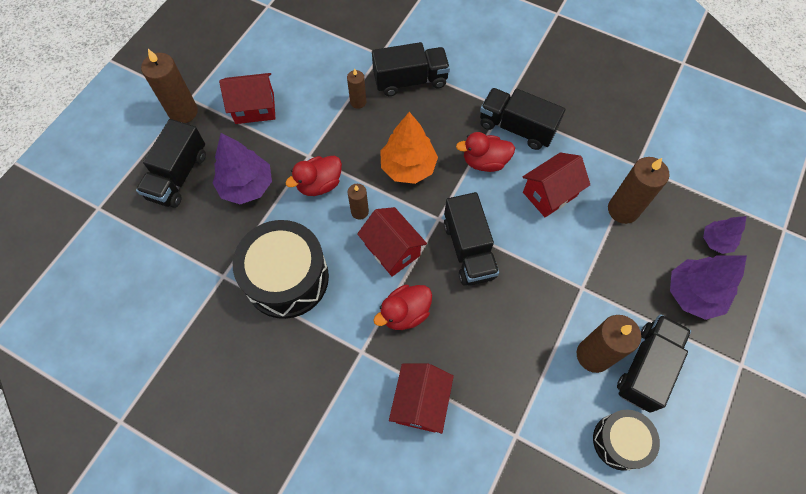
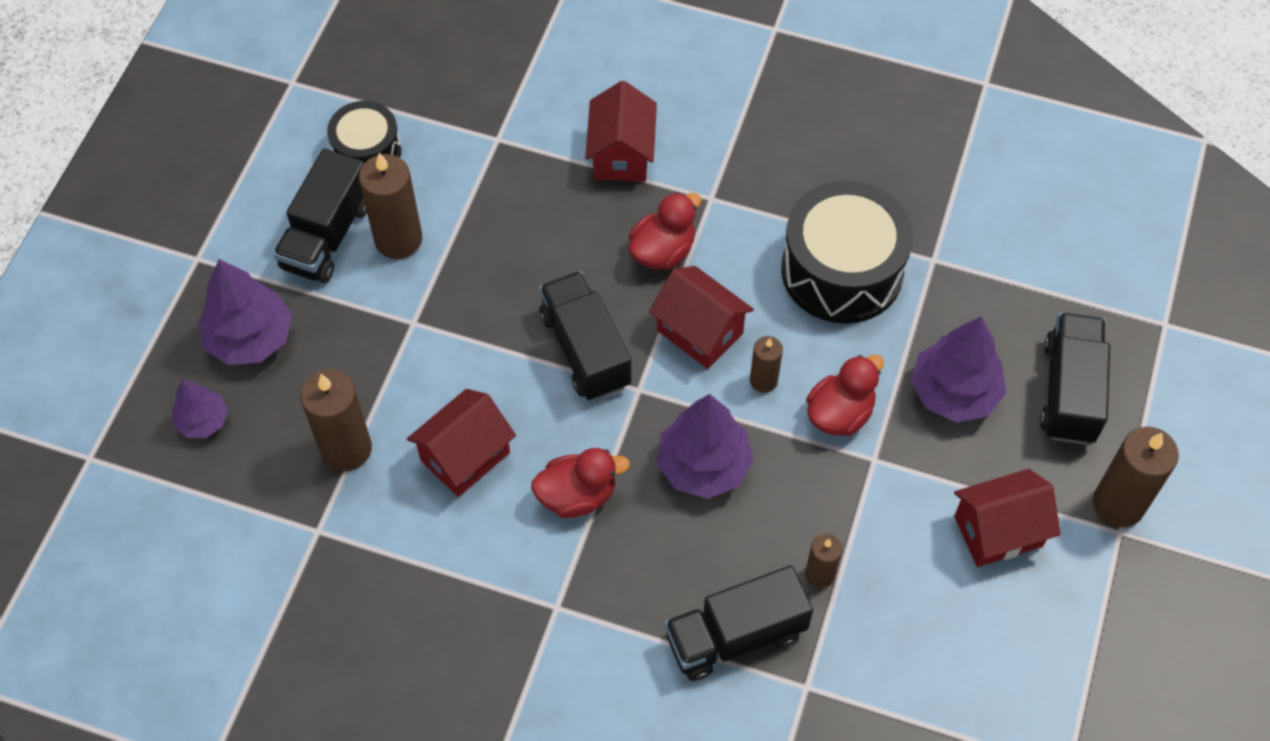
camera: 170 degrees right, 5 degrees down
(408, 167) = (703, 466): orange tree -> purple tree
(516, 128) = (528, 569): black truck -> none

